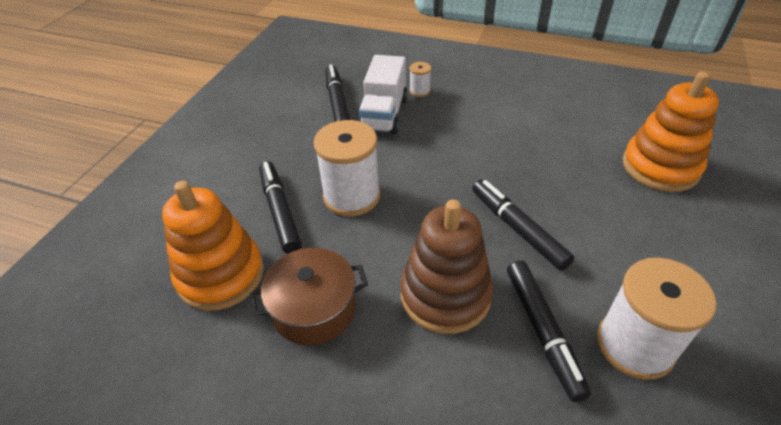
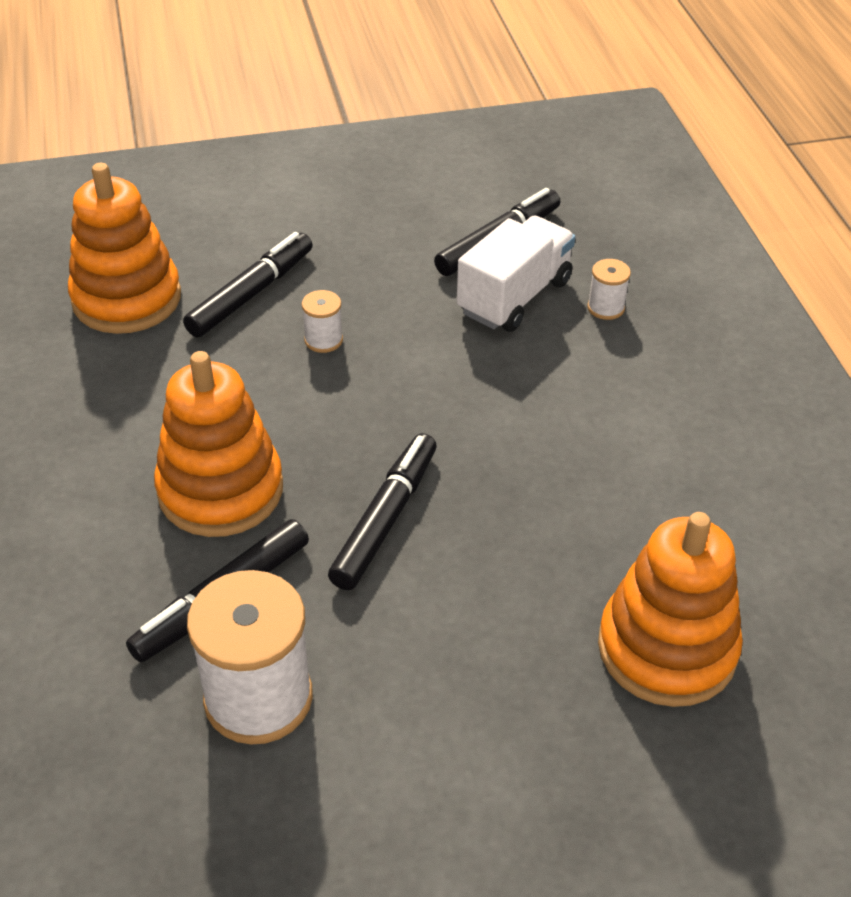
camera: 55 degrees right, 0 degrees up
(314, 309) = (128, 391): brown pot -> none
(351, 196) = (323, 340): white spool -> white spool, size x0.46
(384, 114) = (514, 296): white truck -> white truck turned 150 degrees clockwise
(445, 295) = (220, 490): brown stacking toy -> orange stacking toy

